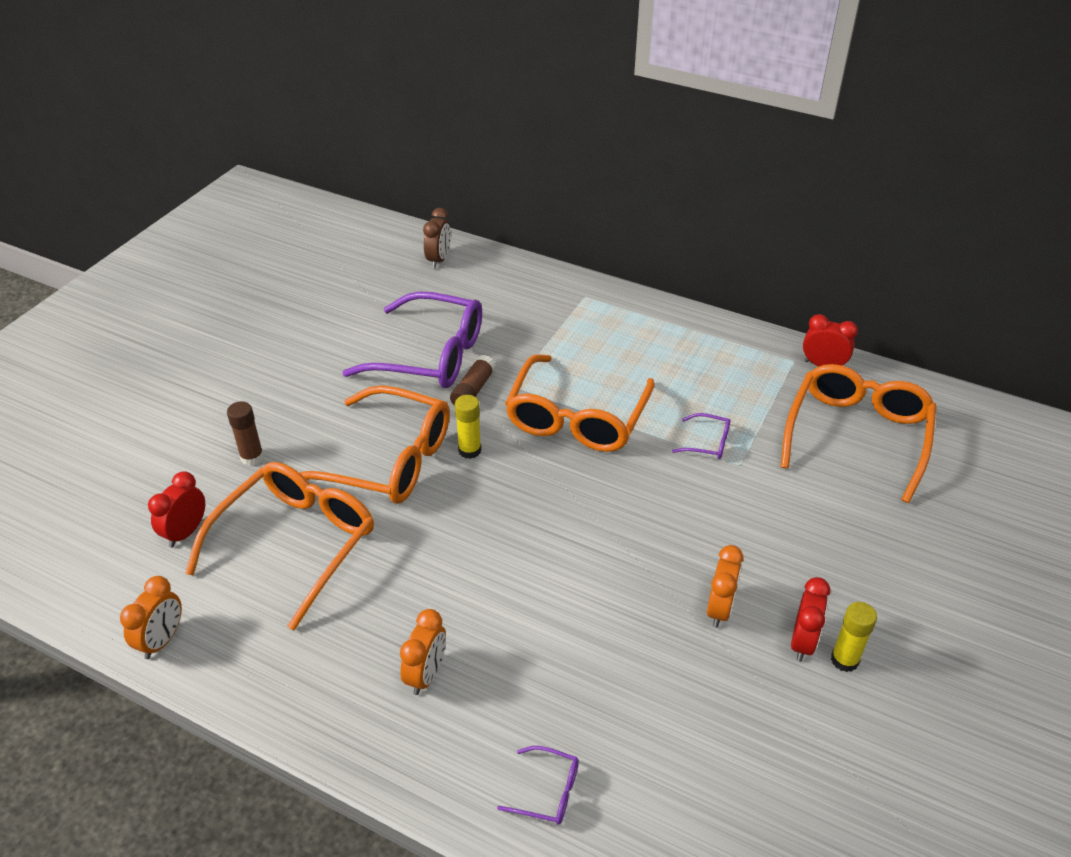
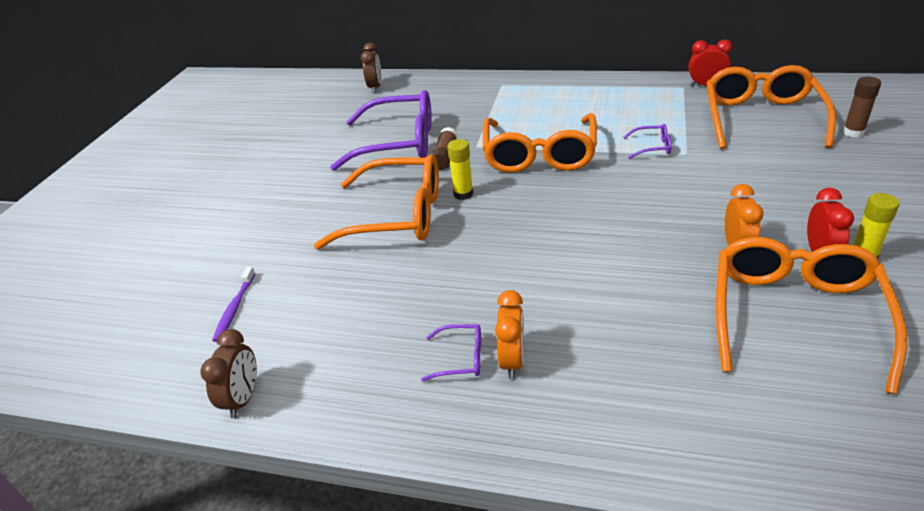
camera: 10 degrees left, 5 degrees down
(162, 640) = (243, 399): orange clock -> brown clock
(186, 532) = (234, 308): red clock -> purple toothbrush
(252, 457) = (275, 241): brown glue stick -> brown glue stick (853, 132)
(295, 544) = (341, 293): orange glasses -> orange glasses (795, 317)
(547, 791) = (679, 425): purple glasses -> purple glasses (460, 358)

